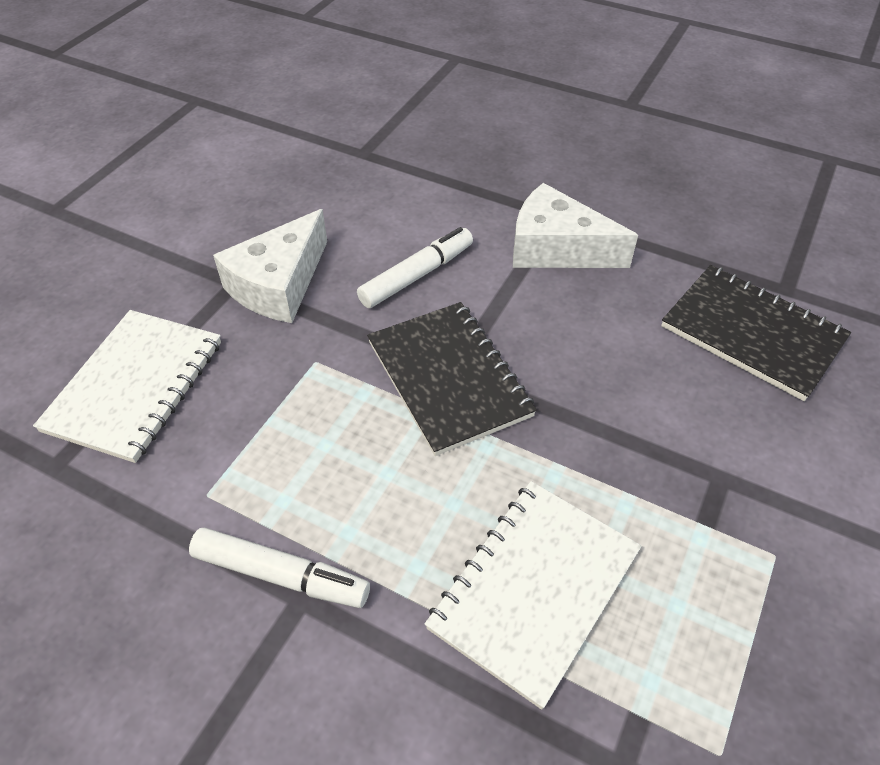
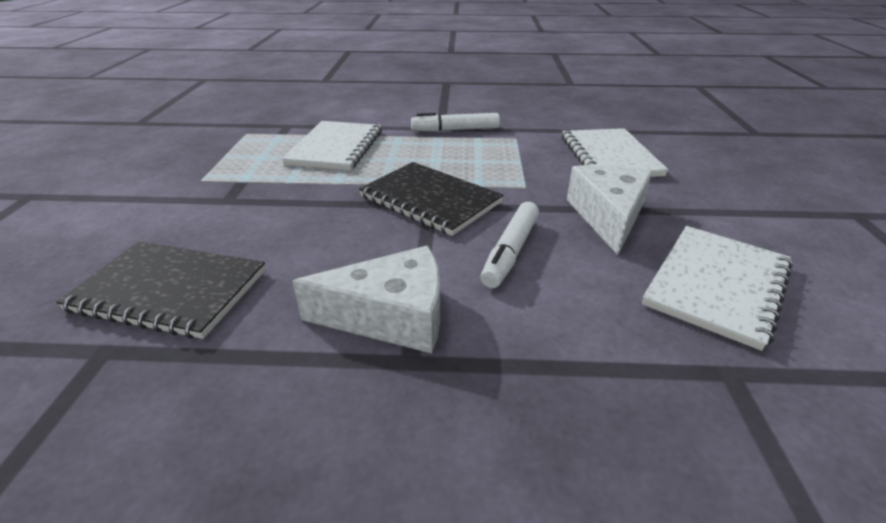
camera: 155 degrees right, 15 degrees down
(287, 195) = (717, 285): none -> white notebook

